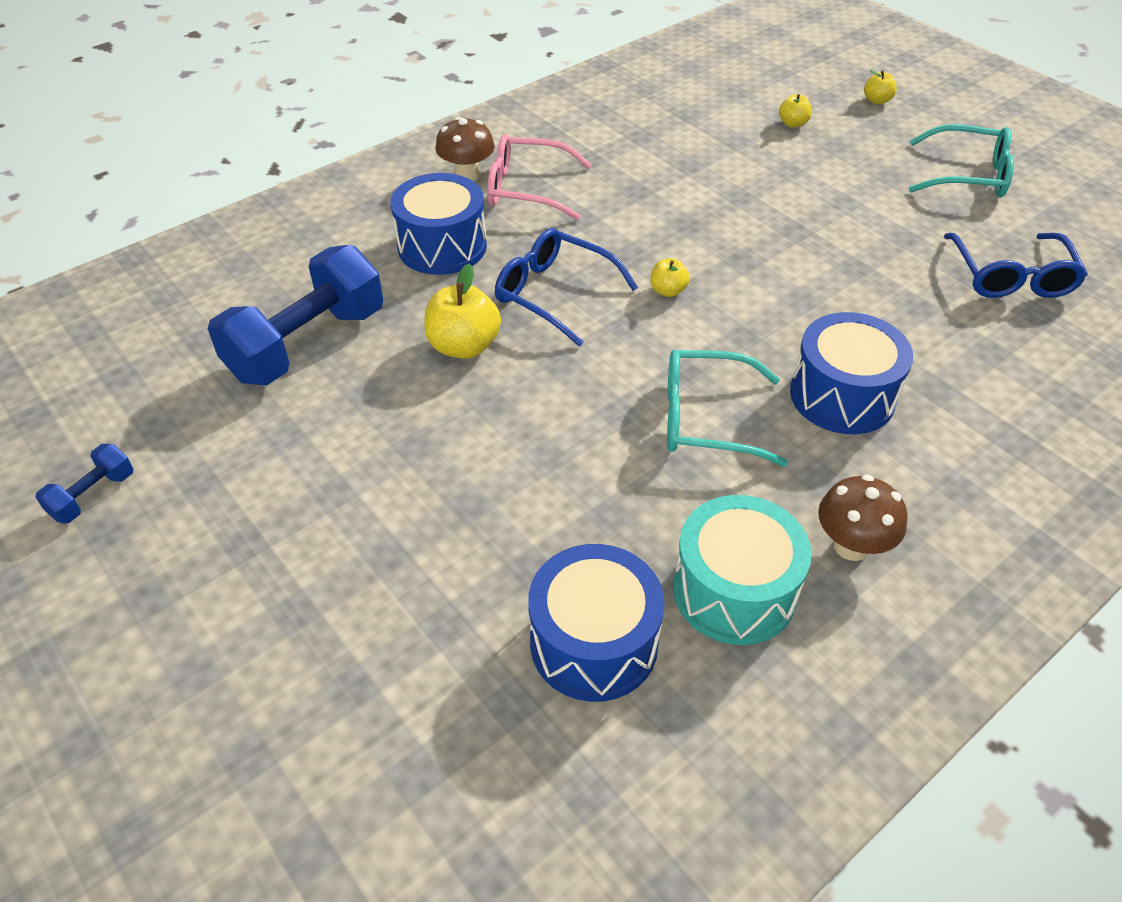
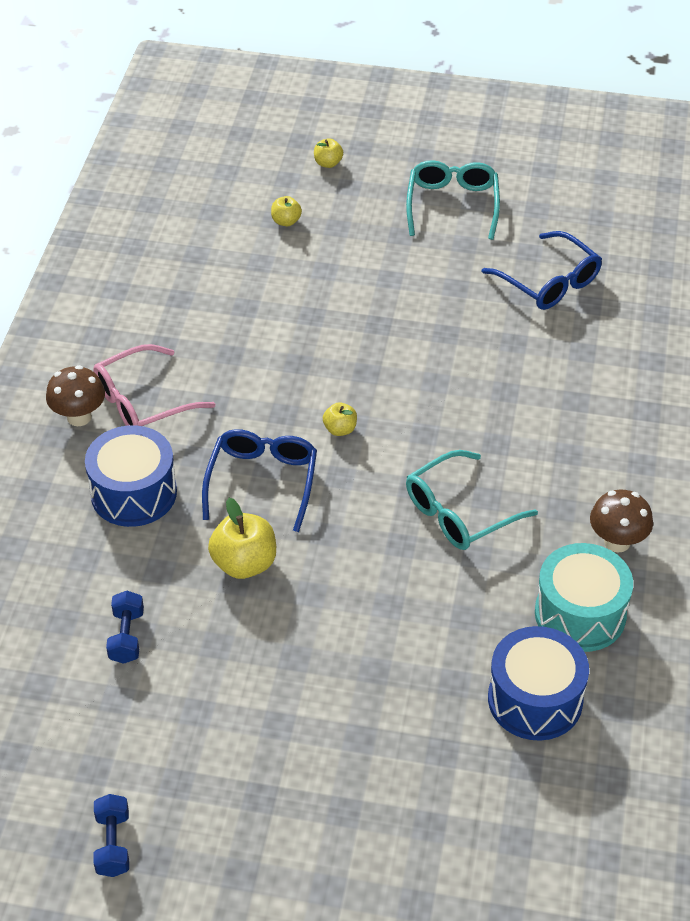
camera: 40 degrees left, 0 degrees up
(307, 344) = (126, 636): blue dumbbell -> blue dumbbell, size x0.46
(554, 293) = (262, 481): blue glasses -> blue glasses turned 105 degrees clockwise
(842, 396) = (525, 441): blue drum -> none
(968, 175) = (452, 205): turquoise glasses -> turquoise glasses turned 60 degrees counterclockwise

